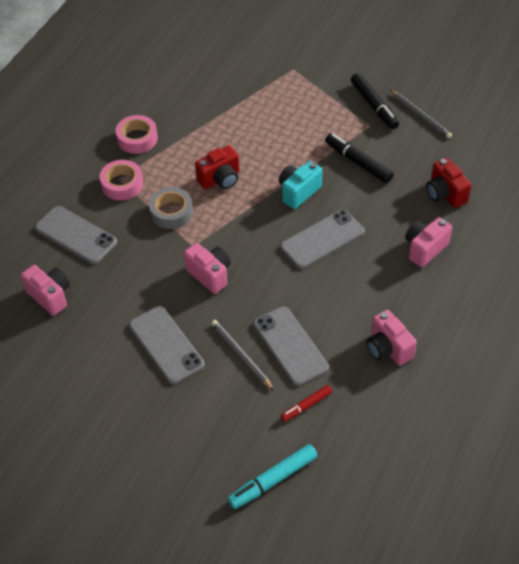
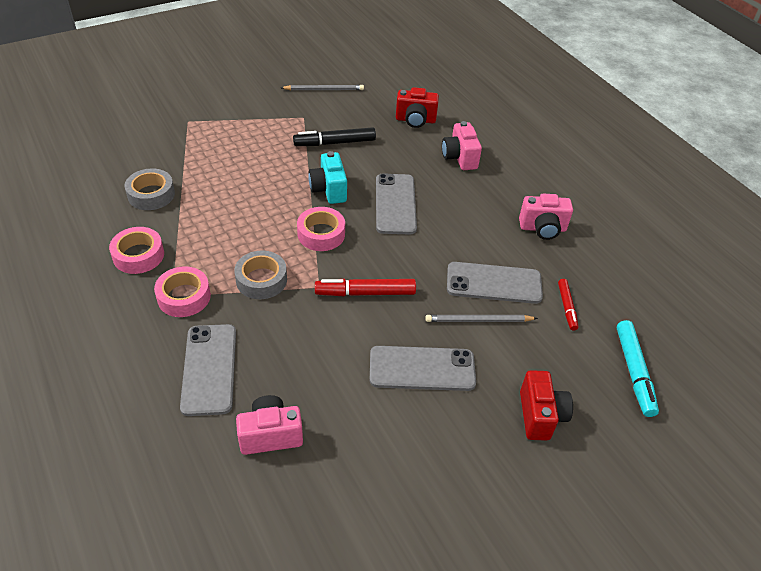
camera: 60 degrees left, 5 degrees down
(75, 235) = (209, 369): grey phone -> grey phone turned 75 degrees counterclockwise
(197, 105) = (151, 194): none -> grey tape
(210, 275) = (365, 293): pink camera -> red marker
(220, 179) = (259, 227): red camera -> red camera (540, 416)
(246, 216) = (321, 234): none -> pink tape
(374, 106) = (285, 104): black marker -> none

